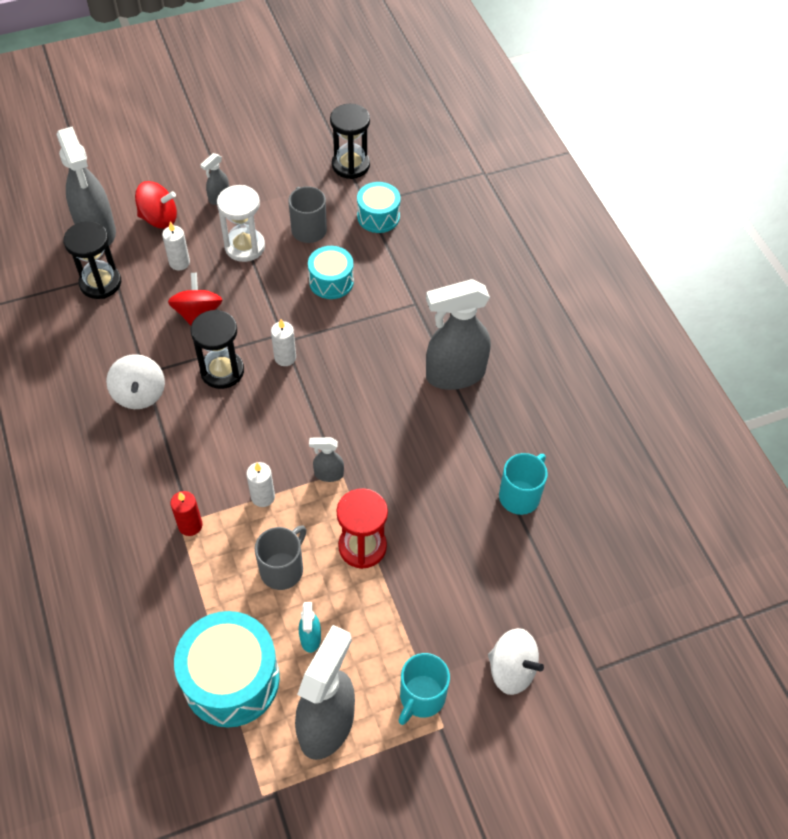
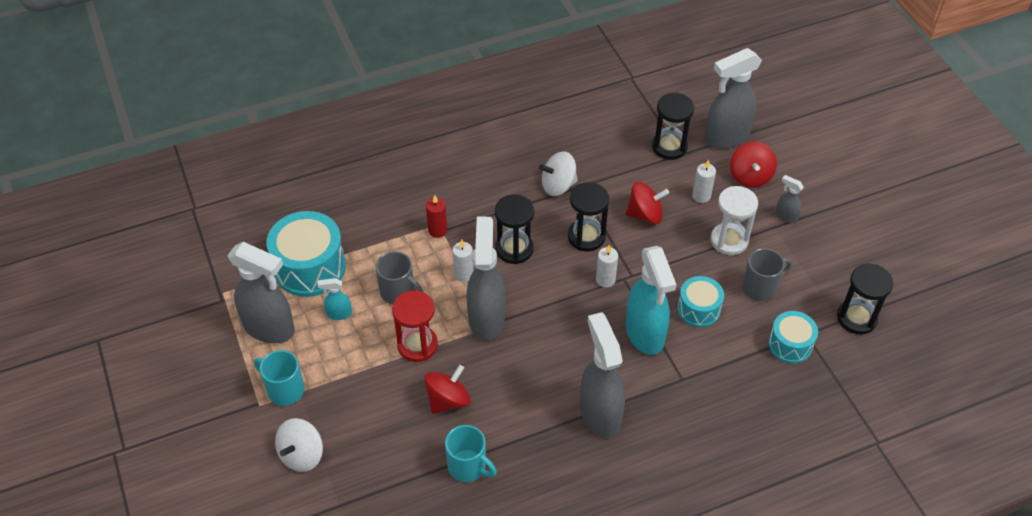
camera: 90 degrees right, 5 degrees down
(231, 443) = (514, 249): none -> black hourglass
(328, 474) = (486, 318): grey spray bottle -> grey spray bottle, size x2.22
(359, 329) = (645, 334): none -> turquoise spray bottle
(438, 514) = (448, 400): none -> red spinning top

